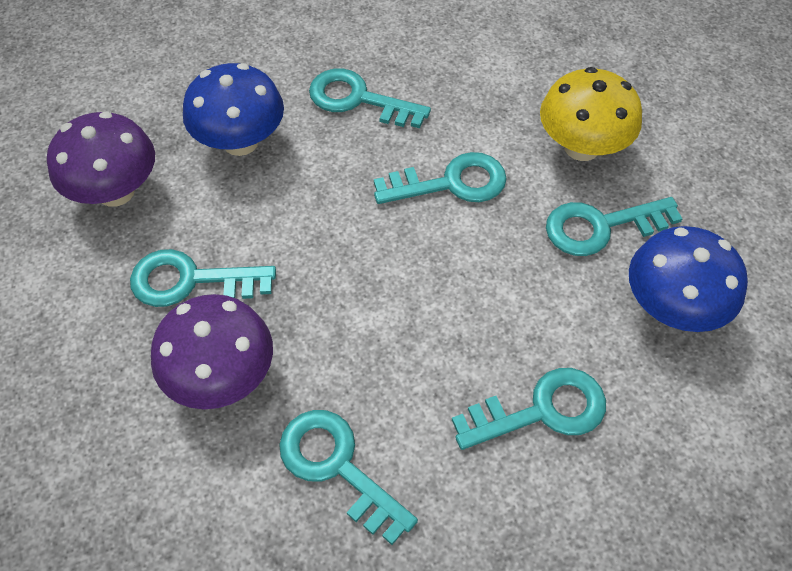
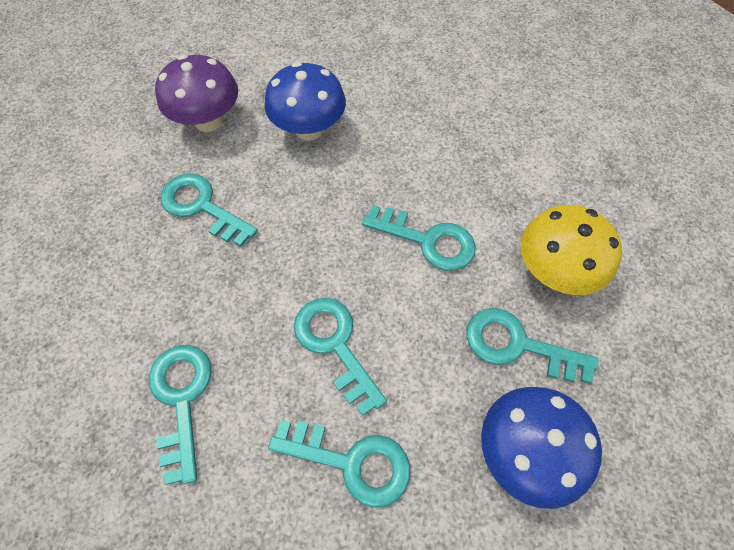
camera: 35 degrees right, 5 degrees up
(222, 376) = (166, 284): purple mushroom -> none
(358, 99) = (411, 141): turquoise key -> turquoise key (335, 345)

